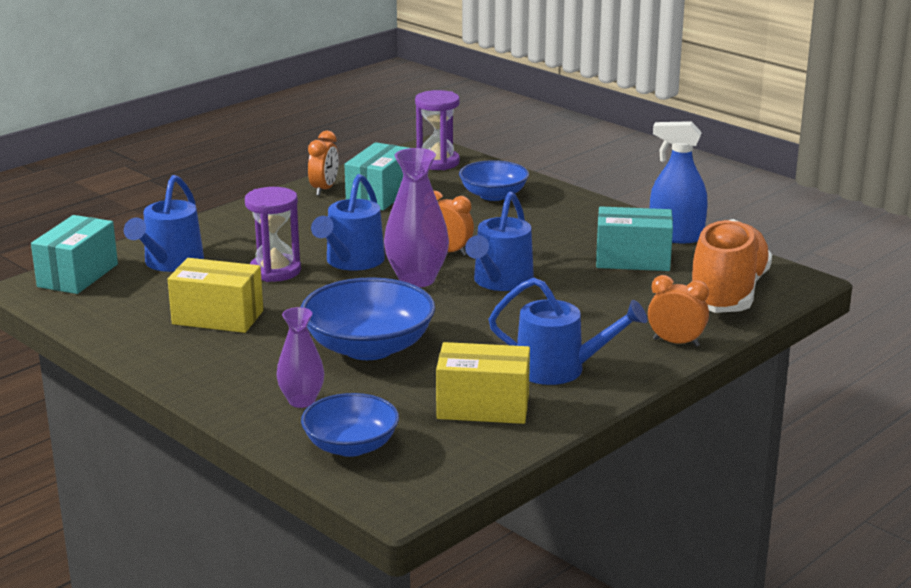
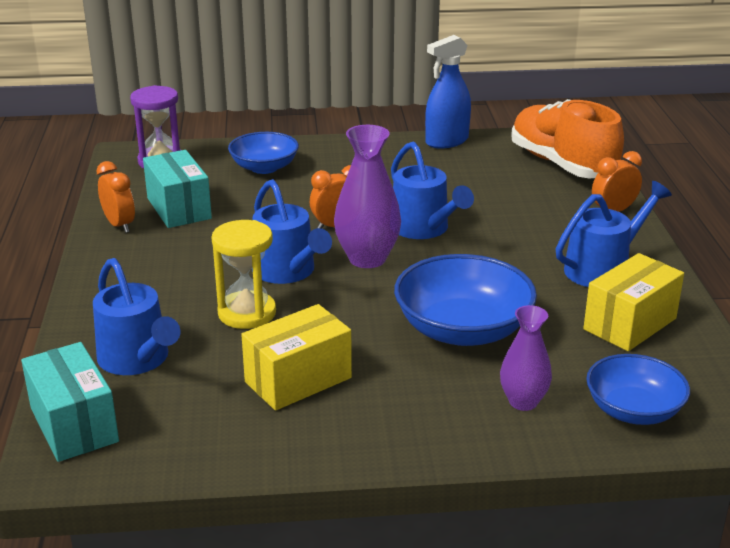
camera: 50 degrees left, 5 degrees up
(275, 271) = (247, 313): purple hourglass -> yellow hourglass
(632, 260) = (461, 170): turquoise box -> none

